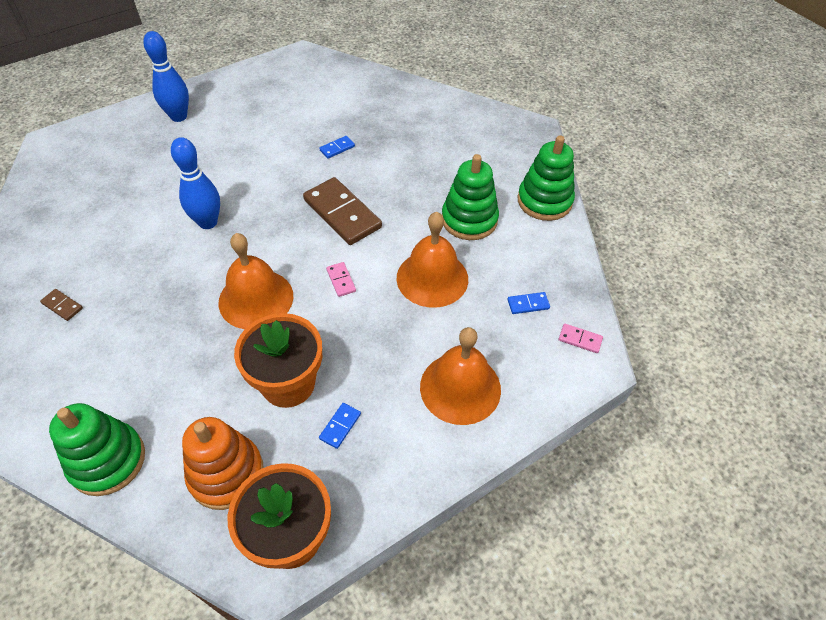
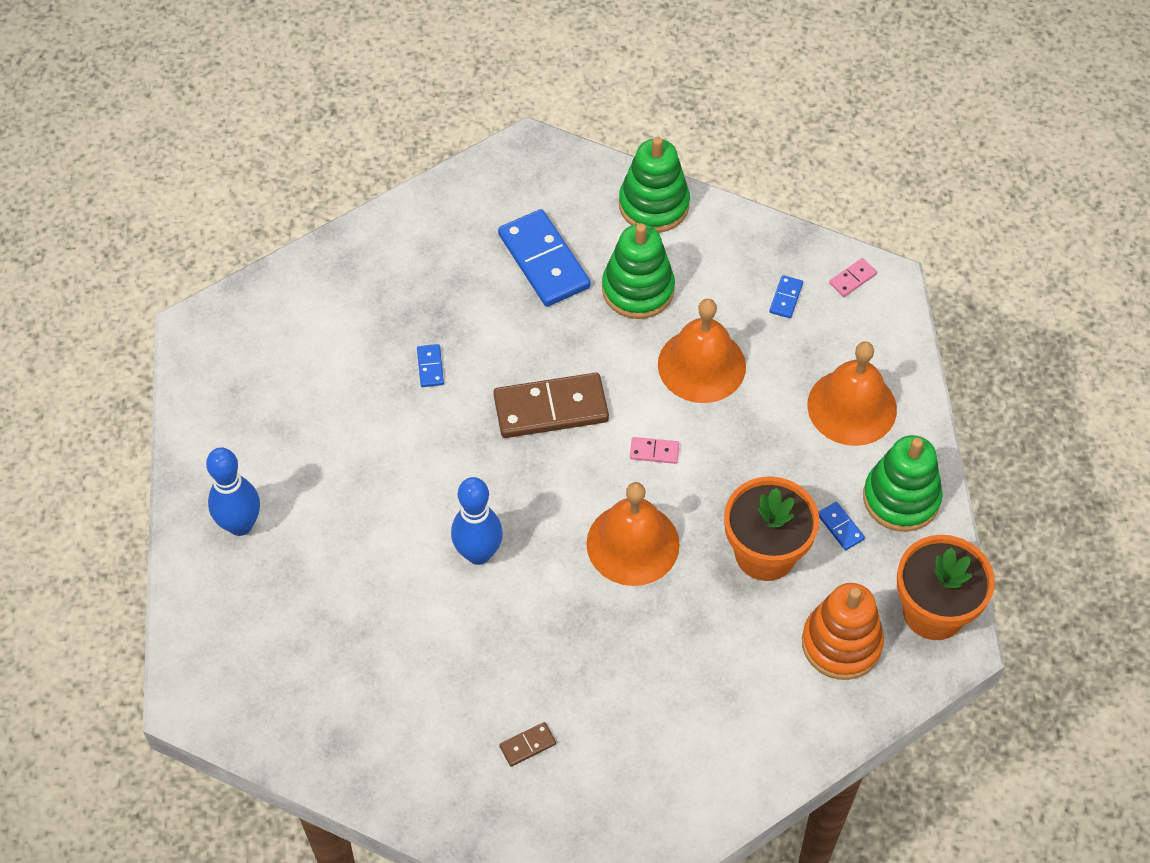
camera: 60 degrees left, 5 degrees up
(107, 460) = (771, 745): green stacking toy -> green stacking toy (901, 498)
(454, 167) = (543, 261): none -> blue domino

